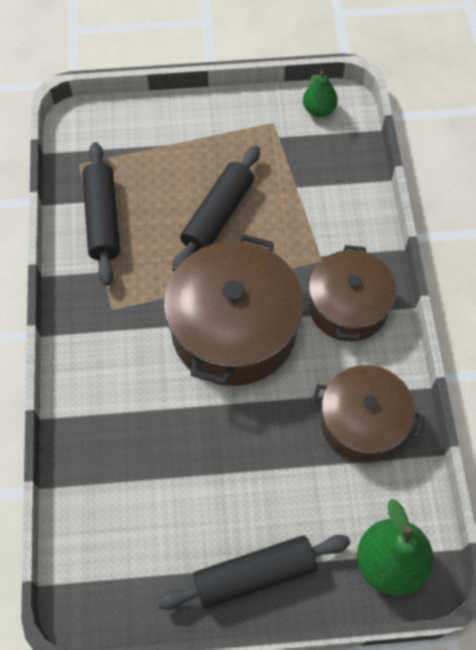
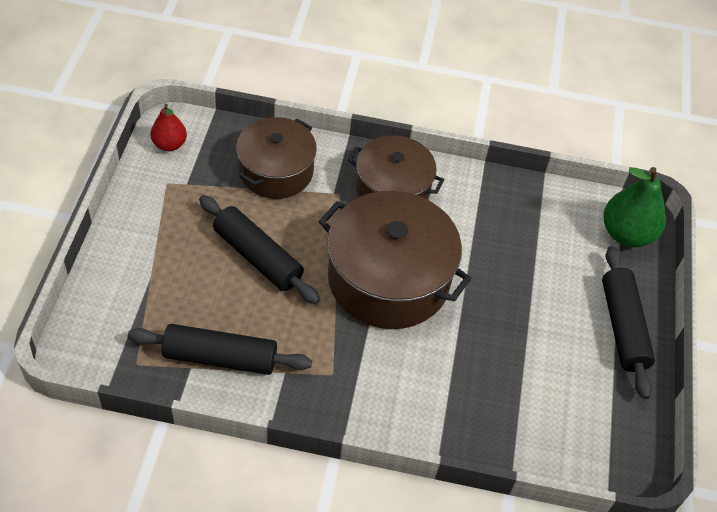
camera: 80 degrees left, 10 degrees down
(318, 110) = (169, 144): green pear -> red pear
(362, 422) = (505, 214): brown pot -> brown pot (276, 171)

